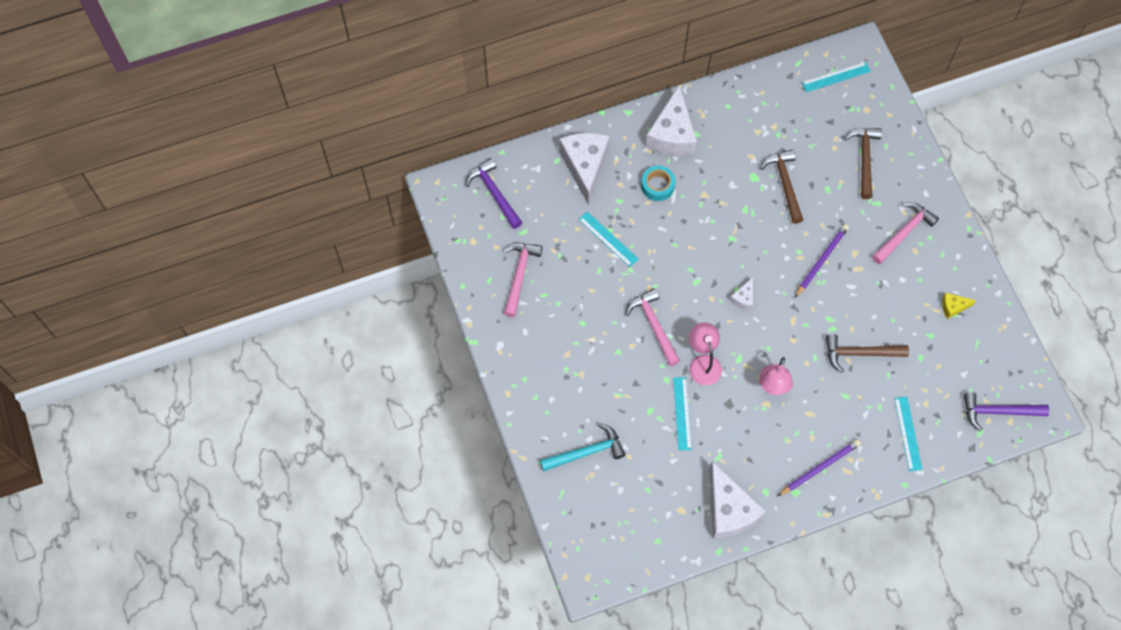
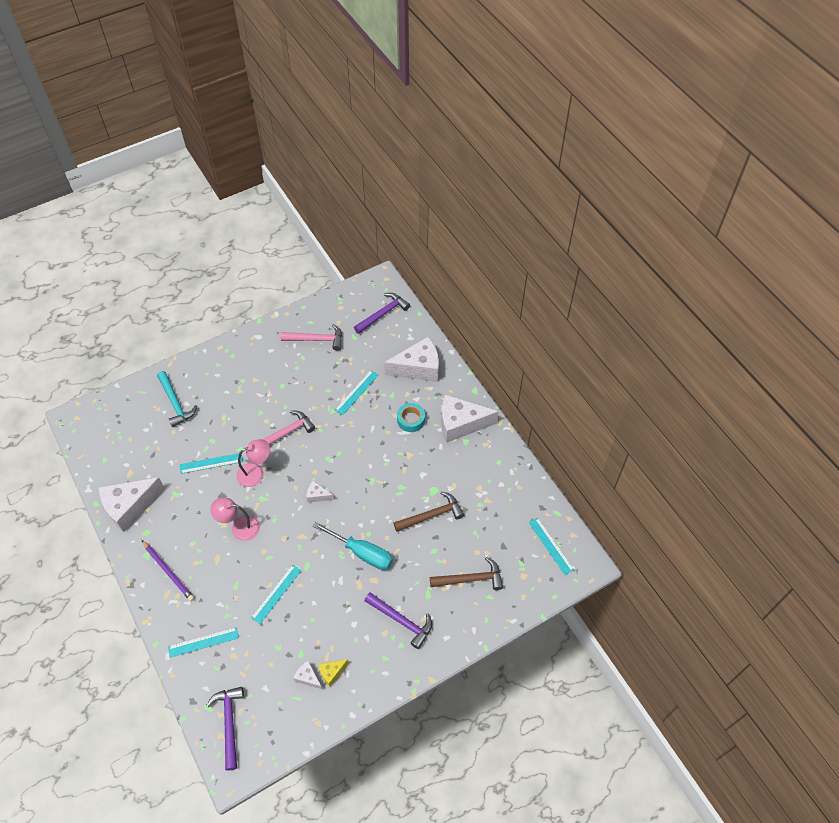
camera: 80 degrees right, 10 degrees down
(821, 260) = (362, 552): purple pencil -> turquoise screwdriver
(860, 353) = (276, 594): brown hammer -> turquoise ruler
(904, 232) = (402, 621): pink hammer -> purple hammer
(953, 307) = (331, 672): yellow cheese -> yellow cheese turned 105 degrees counterclockwise
(956, 330) = (308, 677): none -> white cheese

